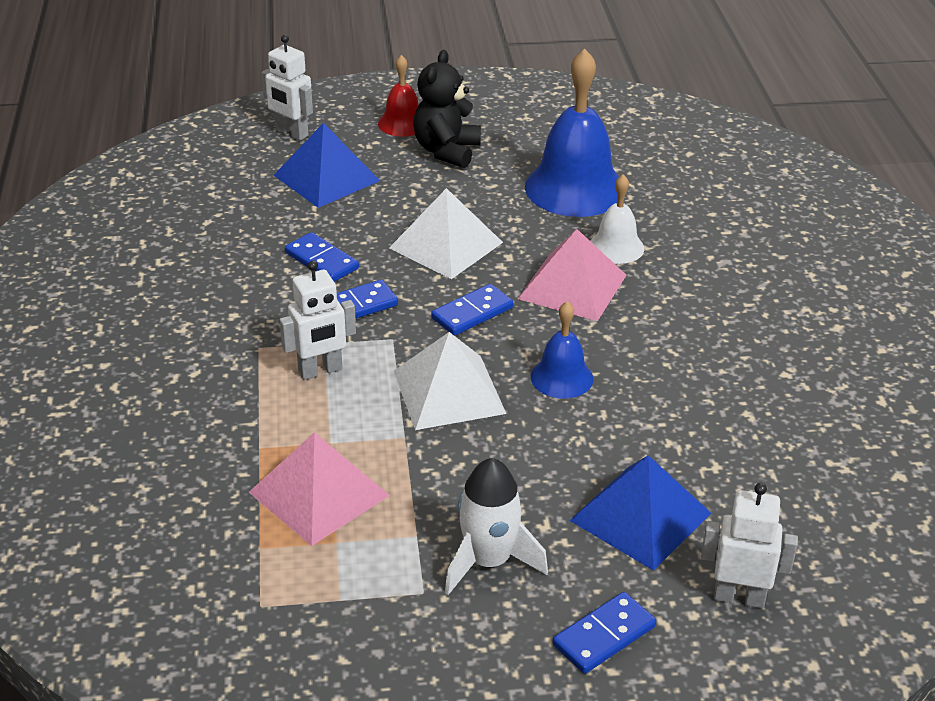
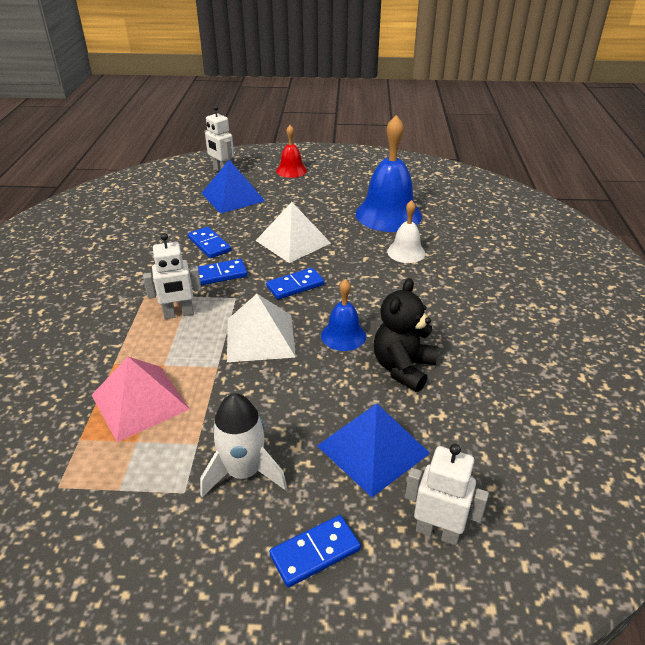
camera: 10 degrees right, 0 degrees up
(446, 151) = (313, 187): black teddy bear -> black teddy bear (403, 368)
(572, 286) = (369, 275): pink pyramid -> none

